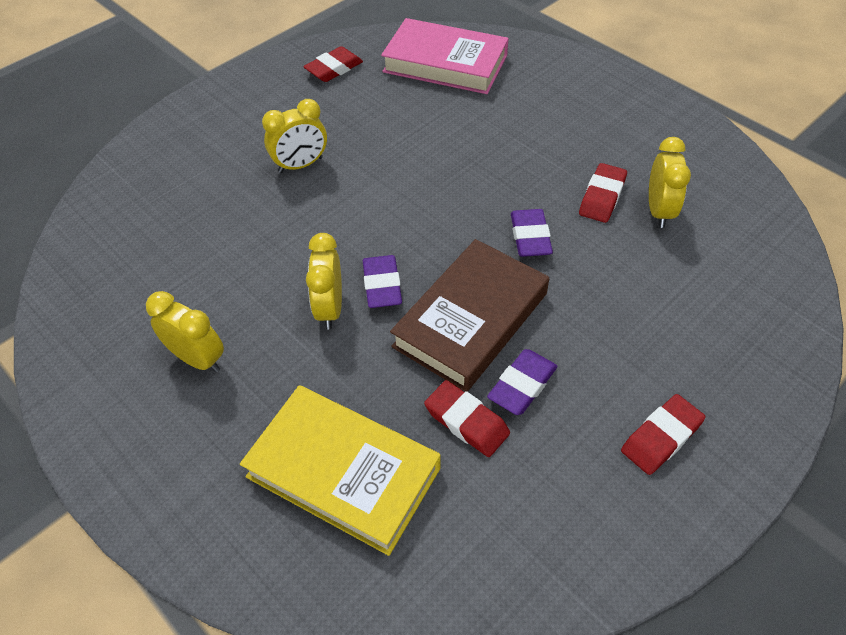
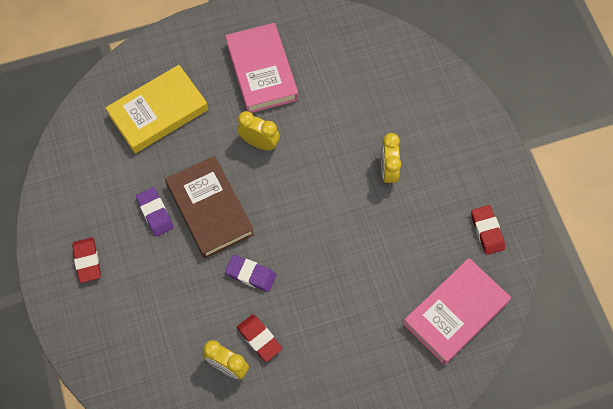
camera: 115 degrees right, 15 degrees up
(198, 359) = (261, 71): yellow clock -> pink book
(382, 285) = (260, 175): purple eraser -> none
(466, 421) = (151, 176): red eraser -> none

